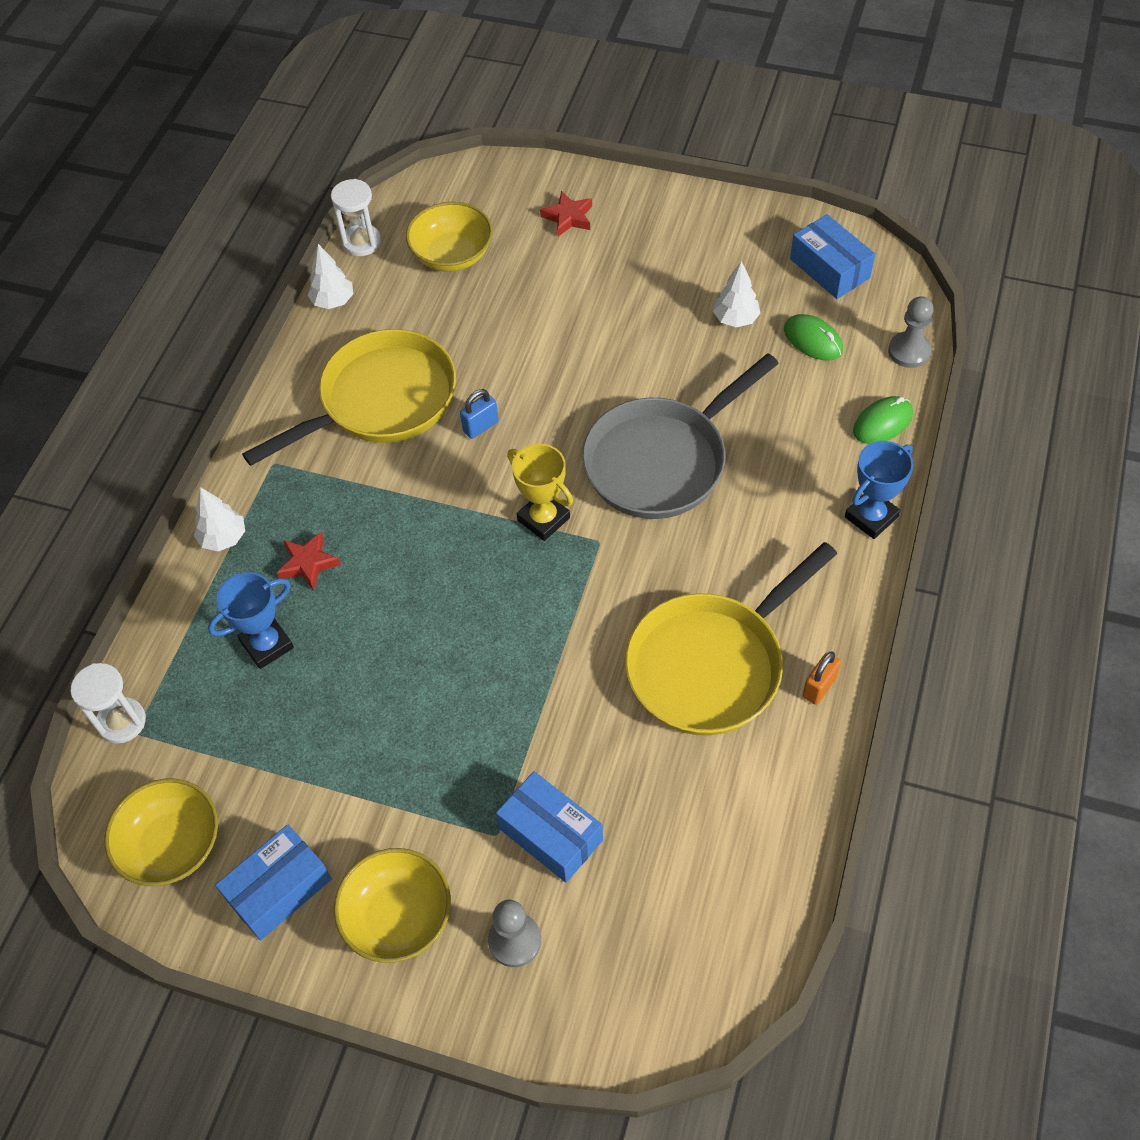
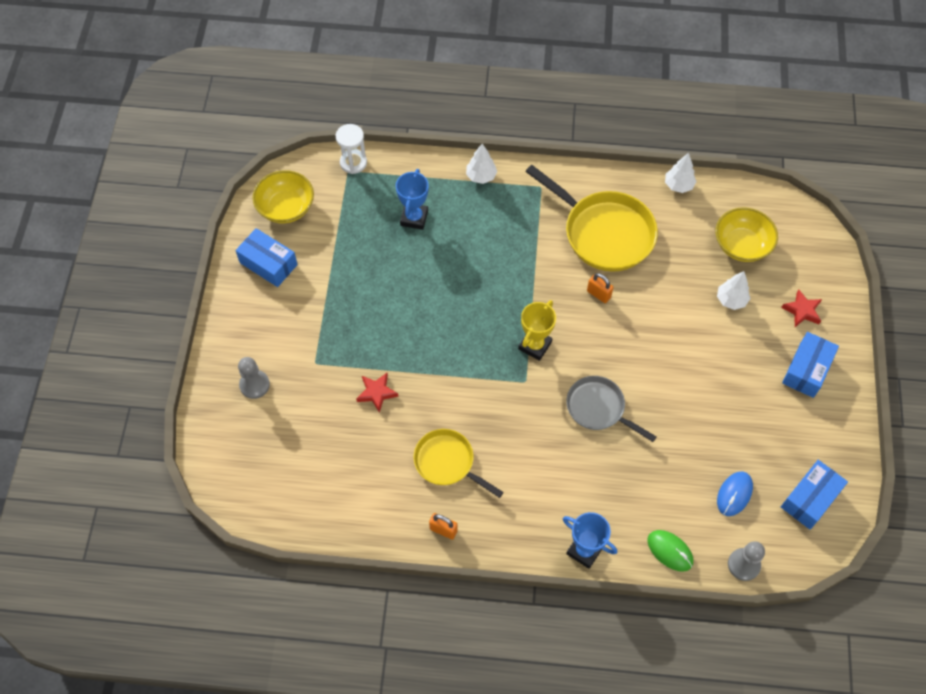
camera: 75 degrees right, 5 degrees up
(267, 645) = (414, 218): blue trophy -> blue trophy turned 60 degrees clockwise
(308, 563) = (473, 224): red star -> red star (377, 393)
(362, 242) = (735, 188): white hourglass -> none
(398, 917) = (260, 324): yellow bowl -> none
(481, 426) = (598, 294): blue padlock -> orange padlock
(550, 834) = (319, 391): blue box -> blue box (806, 370)
(661, 461) = (598, 408): grey pan -> grey pan, size x0.60
(711, 664) = (447, 462): yellow pan -> yellow pan, size x0.60
(735, 319) = (738, 438): white tree -> white tree (731, 300)
(813, 340) = (734, 494): green mouse -> blue mouse

